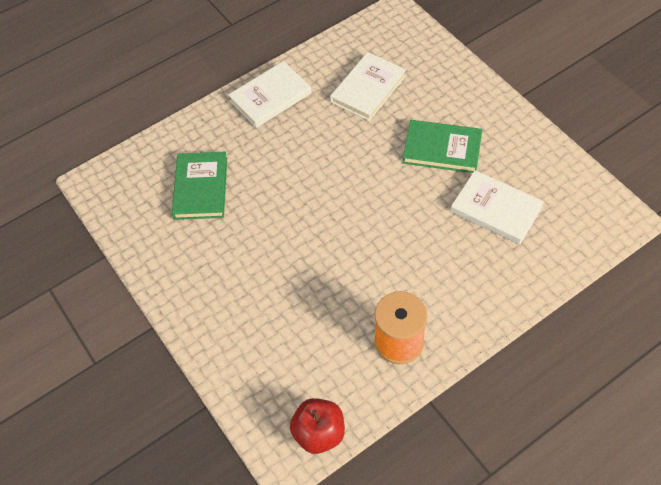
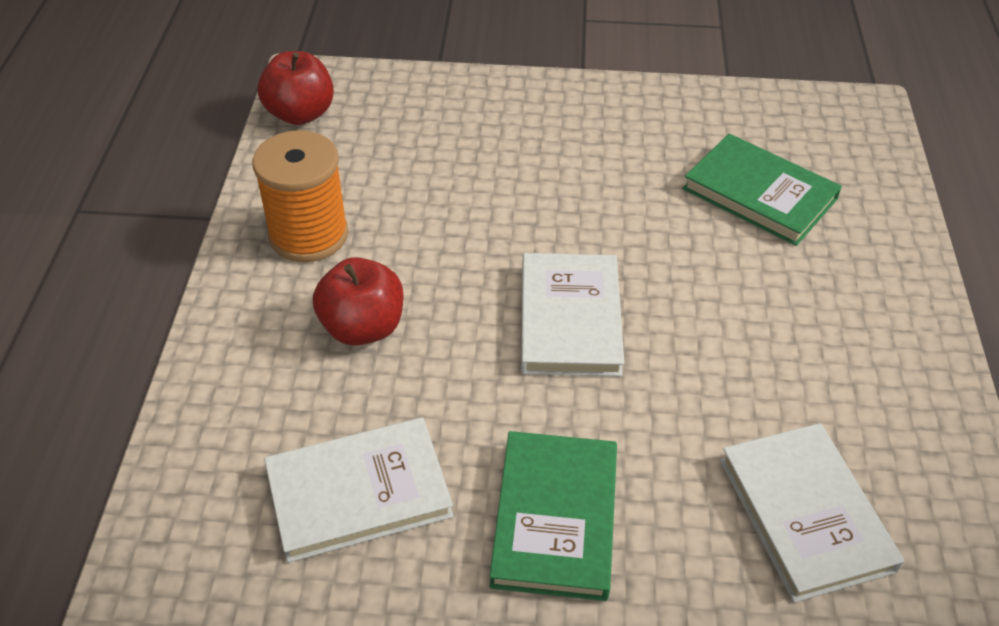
camera: 125 degrees right, 10 degrees down
(270, 97) = (896, 365): white book -> white book (569, 319)
(426, 272) = (363, 327): none -> red apple
(442, 149) = (555, 518): green book -> green book turned 45 degrees counterclockwise

